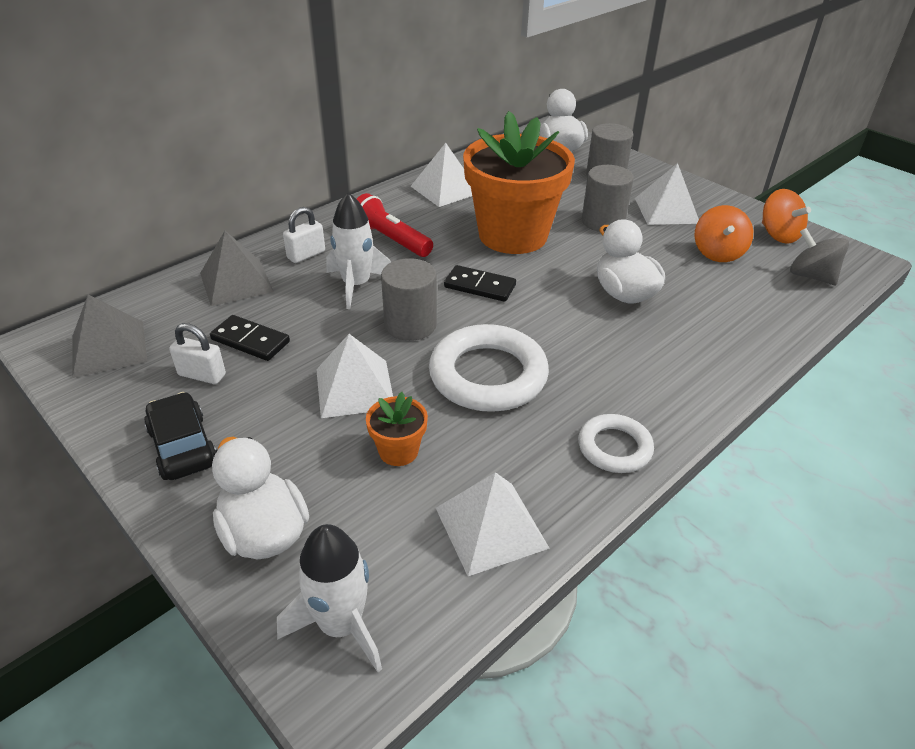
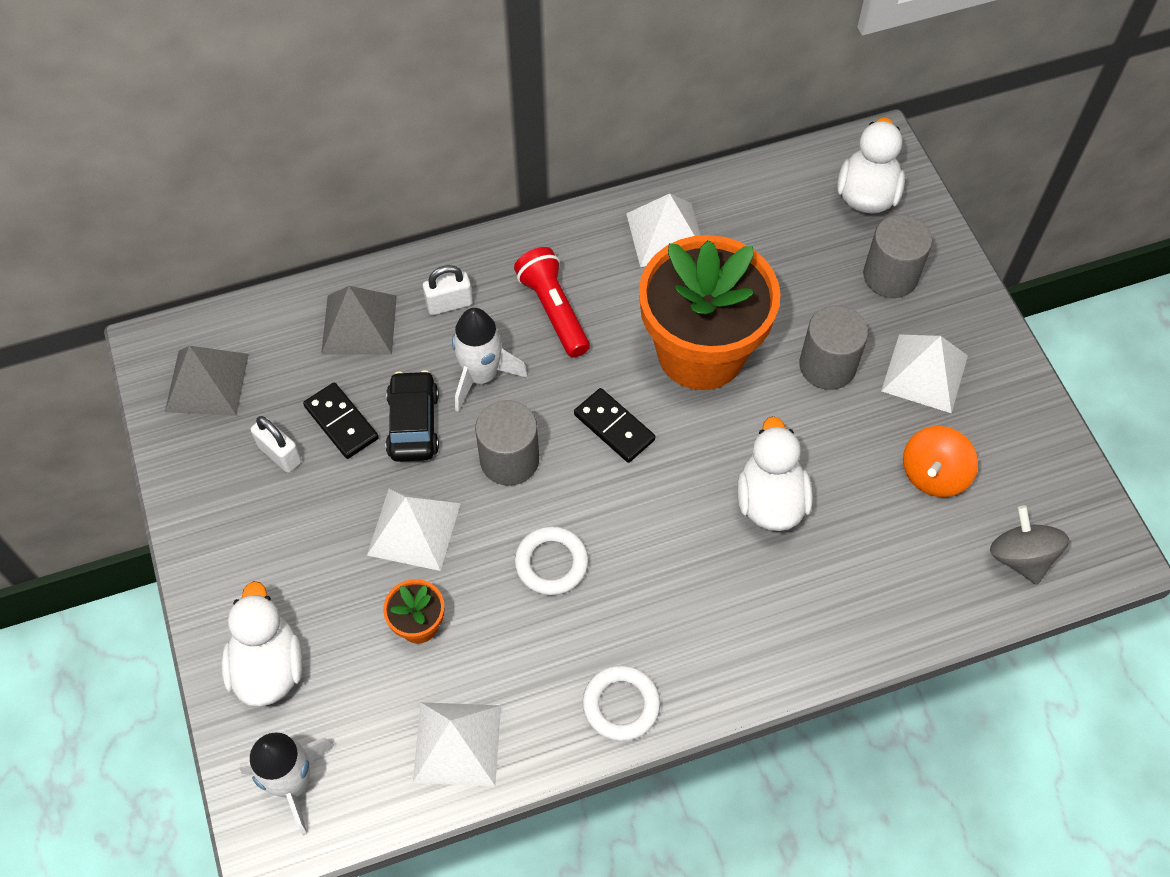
camera: 25 degrees right, 20 degrees up
(183, 446) = (235, 541): black car -> black car (413, 424)
(488, 375) = (551, 563): white ring -> white ring, size x0.57
(778, 235) = (1038, 471): orange spinning top -> none

